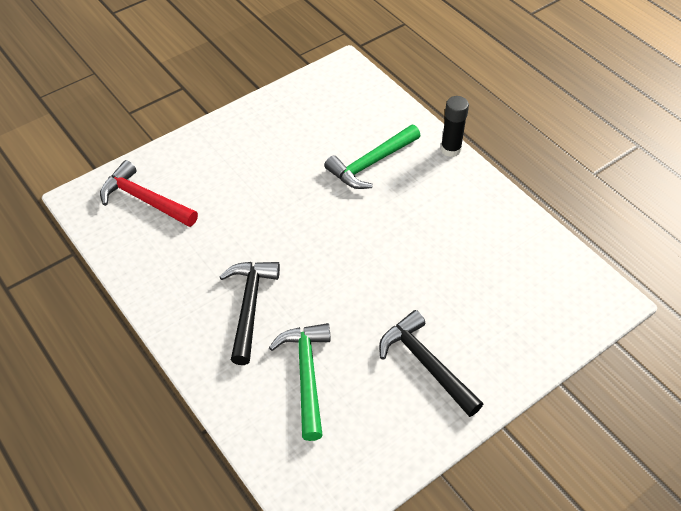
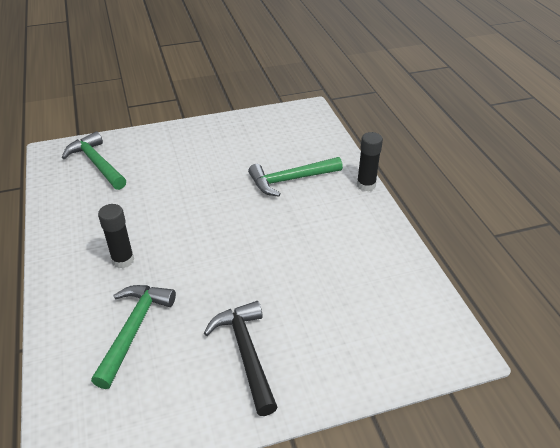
camera: 20 degrees right, 10 degrees down
(144, 200) = (96, 163): red hammer -> green hammer
(249, 306) = (123, 260): black hammer -> black glue stick

